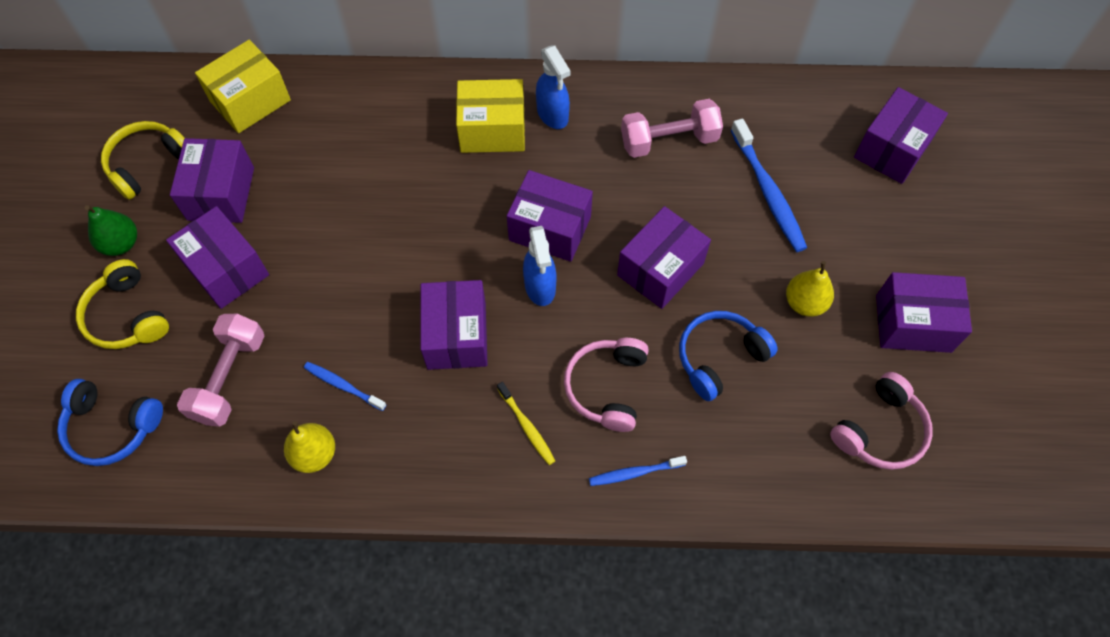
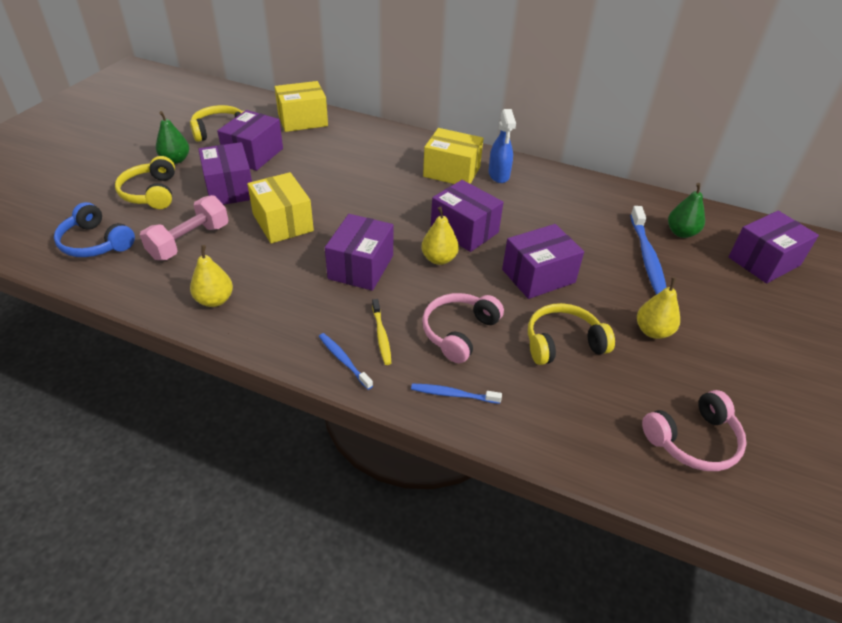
camera: 20 degrees right, 20 degrees down
(327, 301) = (283, 222): none -> yellow box
(343, 385) = (262, 269): blue toothbrush -> blue toothbrush (343, 360)
(540, 287) = (439, 259): blue spray bottle -> yellow pear
(669, 140) = (579, 209): pink dumbbell -> none
(719, 357) = (563, 343): blue headphones -> yellow headphones
(794, 136) = (681, 233): none -> green pear
(913, 323) = (750, 374): purple box -> none

